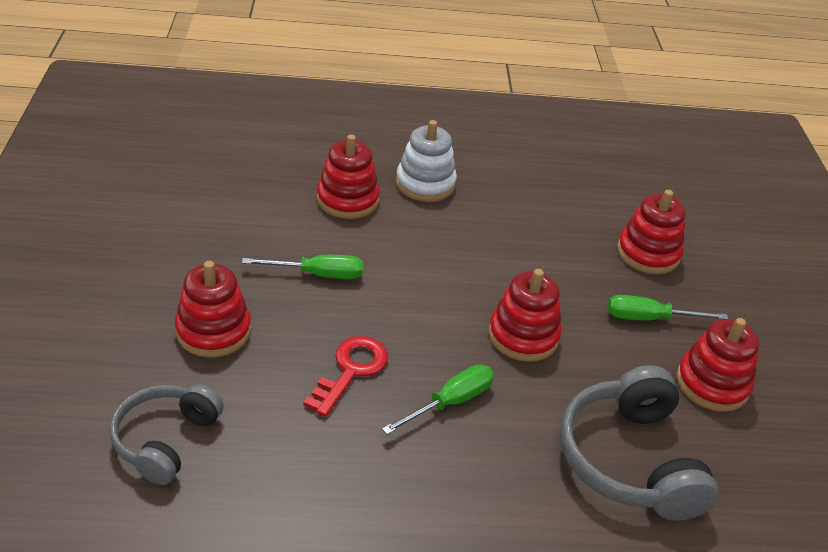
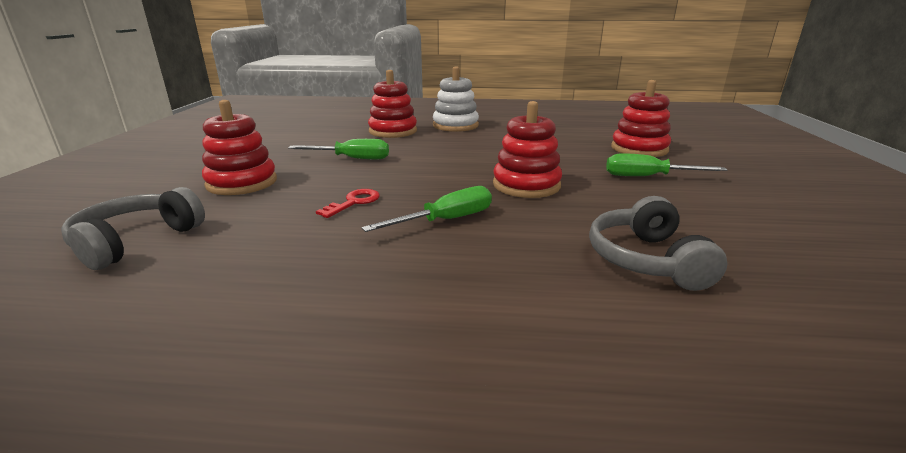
camera: 10 degrees right, 15 degrees down
(351, 371) = (354, 202): red key -> red key, size x0.65
(629, 460) = (646, 260): grey headphones -> grey headphones, size x0.65
(712, 384) = (725, 211): red stacking toy -> none

